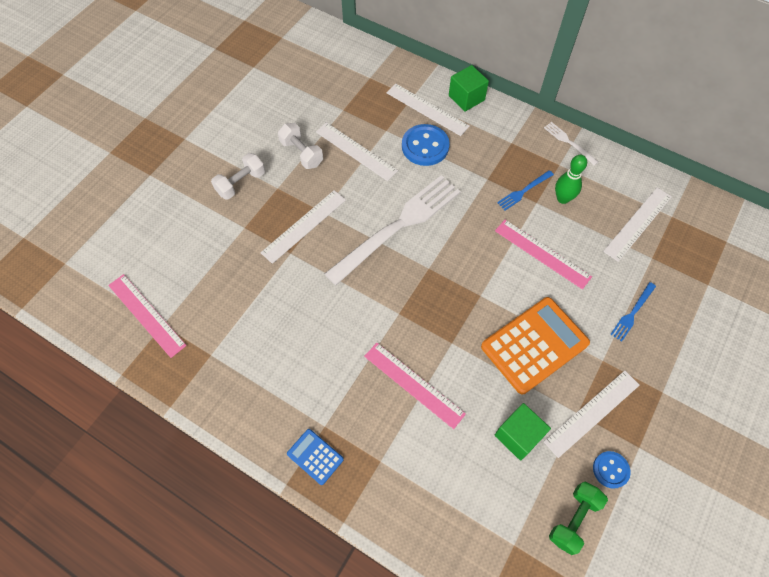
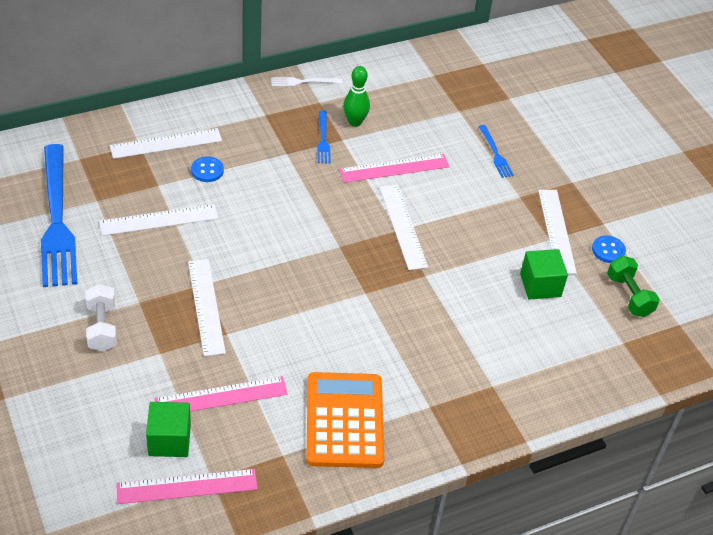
camera: 60 degrees left, 15 degrees down
(302, 153) = (116, 260): white dumbbell -> none
(308, 102) = (57, 219): none -> blue fork
(315, 456) = (452, 428): blue calculator -> none
(398, 227) = (276, 241): white fork -> none
(413, 385) = (442, 323): pink ruler -> pink ruler (221, 397)
(425, 146) = (207, 170): blue button -> blue button, size x0.58
(466, 98) = (183, 110): green cube -> green cube (169, 440)
(534, 345) = (472, 226): orange calculator -> orange calculator (345, 420)
(637, 223) = (421, 97): white ruler -> white ruler (402, 226)

